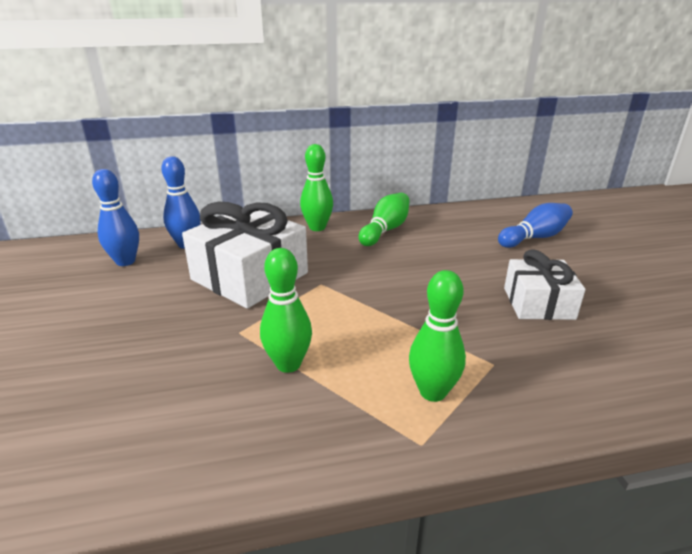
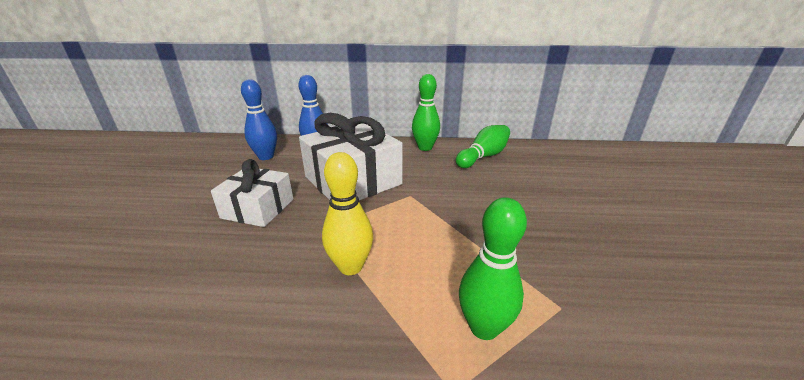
camera: 15 degrees right, 0 degrees up
(288, 364) = (351, 267): green bowling pin -> yellow bowling pin
(534, 238) = (630, 180): blue bowling pin -> none
(538, 303) = (625, 247): white gift -> white gift (258, 208)

